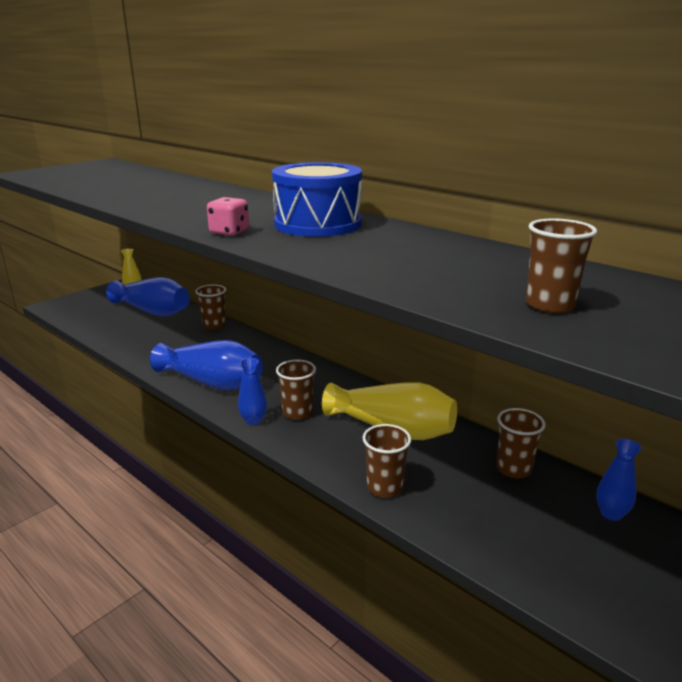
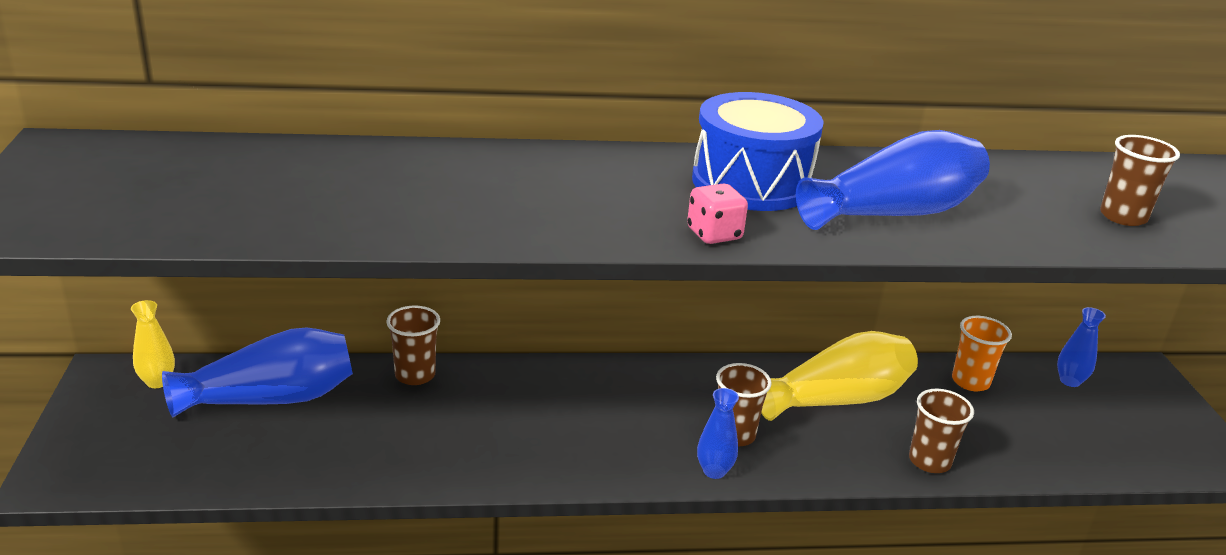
camera: 50 degrees left, 5 degrees up
(212, 382) = (581, 455): blue vase -> blue vase (894, 213)
(513, 469) = (970, 381): brown cup -> orange cup

